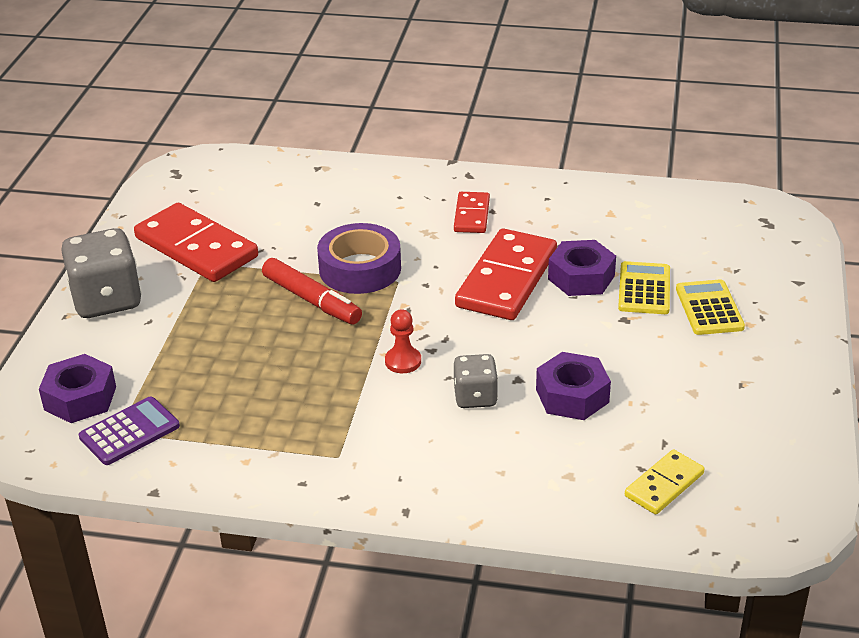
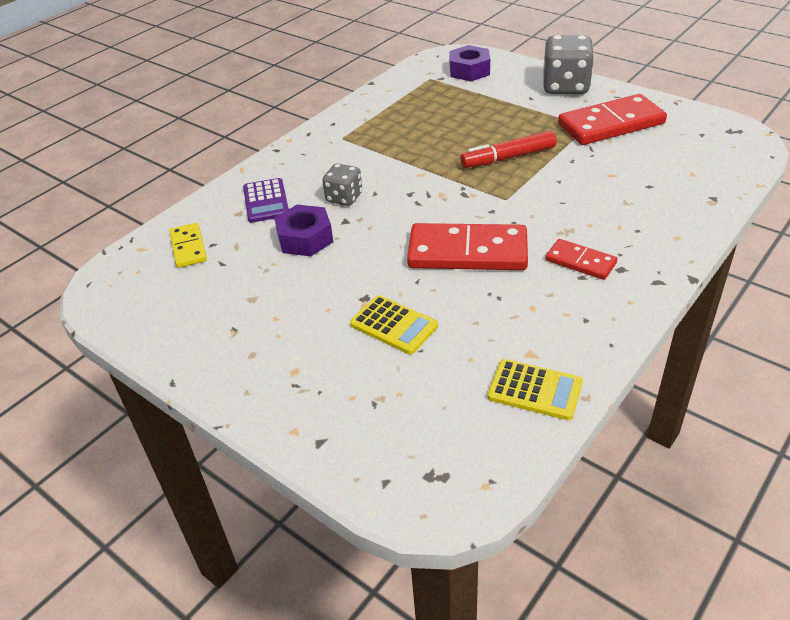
camera: 120 degrees right, 5 degrees up
(129, 432) = (426, 81): purple calculator -> purple calculator (266, 201)
(360, 269) = (534, 185): purple tape -> none
(403, 361) = (407, 178): red pawn -> none
(506, 279) = (467, 252): red domino -> red domino turned 45 degrees counterclockwise
(581, 277) = (439, 294): purple nut -> none
(709, 308) = (335, 354): yellow calculator -> yellow calculator (535, 390)

